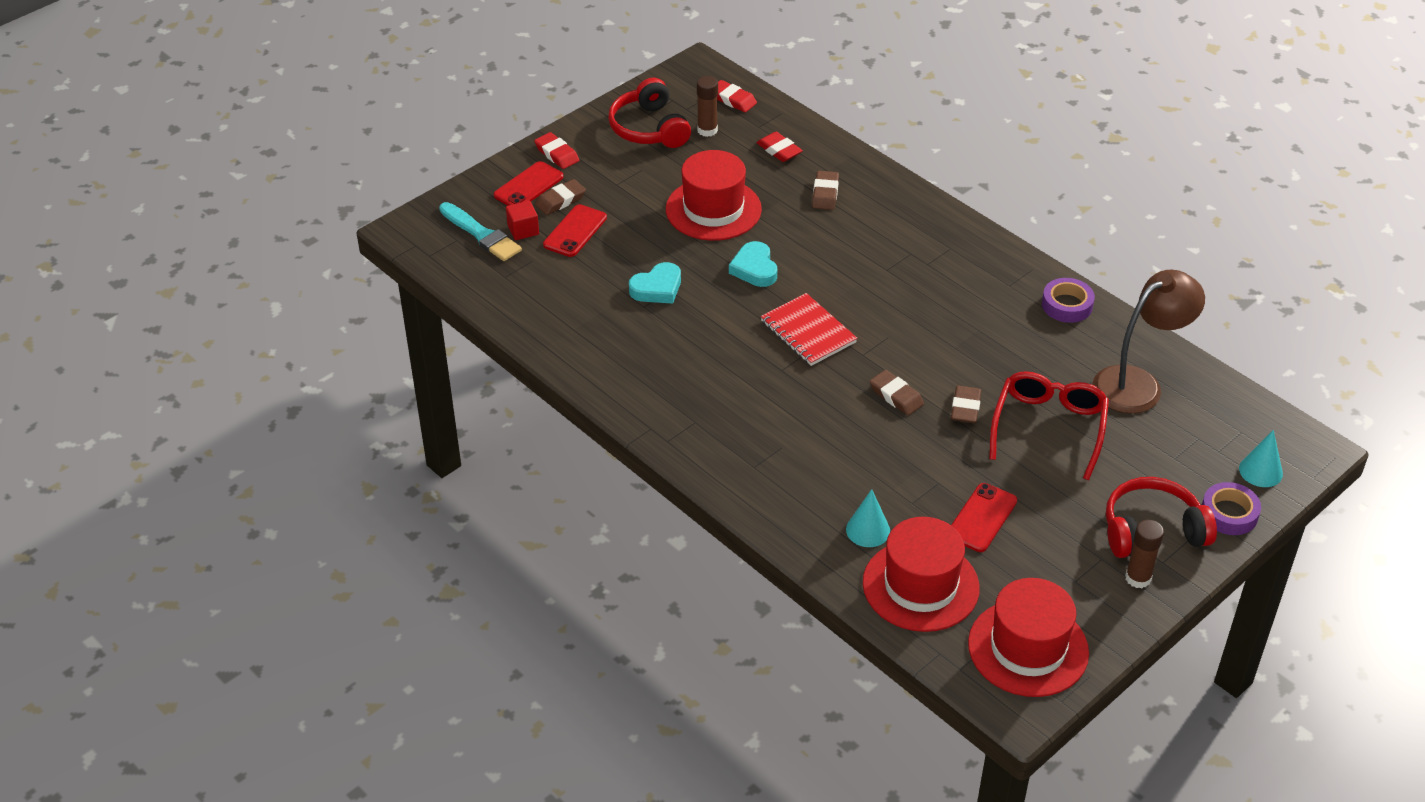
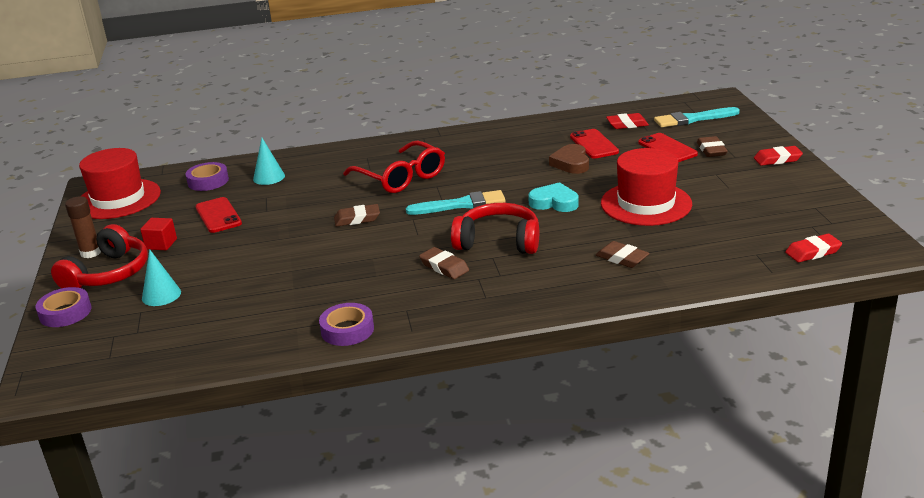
camera: 125 degrees right, 15 degrees down
(523, 230) = (685, 132): red cube -> red cube (161, 244)
(528, 186) = (740, 142): red phone -> red phone (594, 144)
(649, 128) = (789, 202): red headphones -> red headphones (498, 241)
(657, 288) = (571, 163): turquoise heart -> brown heart
(707, 130) = (767, 227): brown glue stick -> none
(779, 150) = (708, 254): red eraser -> red eraser (627, 124)
(808, 332) = (461, 205): red notebook -> turquoise brush
(920, 585) = (208, 181): red hat -> purple tape
(965, 408) = (310, 241): brown eraser -> brown eraser (444, 267)
(1048, 428) = (244, 268): red glasses -> red glasses (400, 177)
(1138, 384) = (223, 328): brown lamp -> none
(1260, 471) = (67, 347): turquoise cone -> turquoise cone (161, 295)

